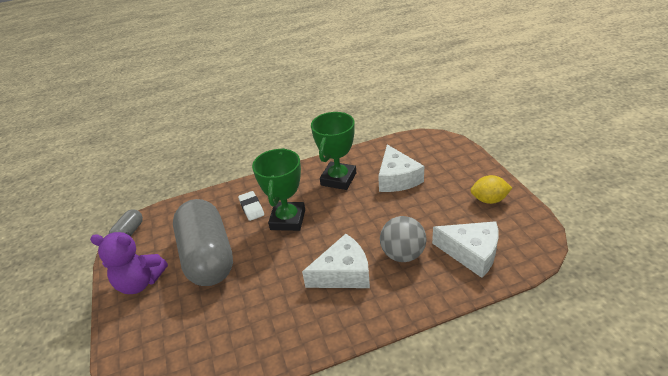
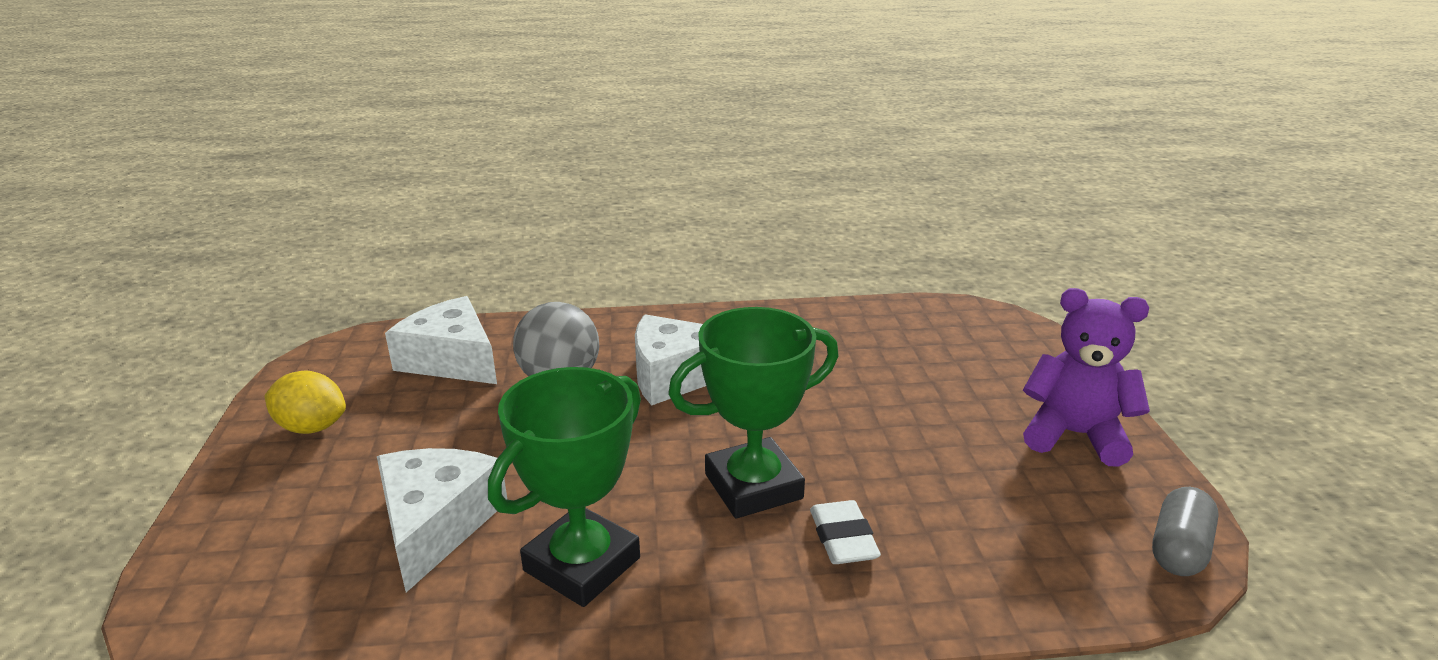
camera: 170 degrees left, 10 degrees down
(208, 257) = (940, 450): grey capsule -> none
(288, 219) = (753, 486): green trophy -> green trophy turned 45 degrees clockwise

